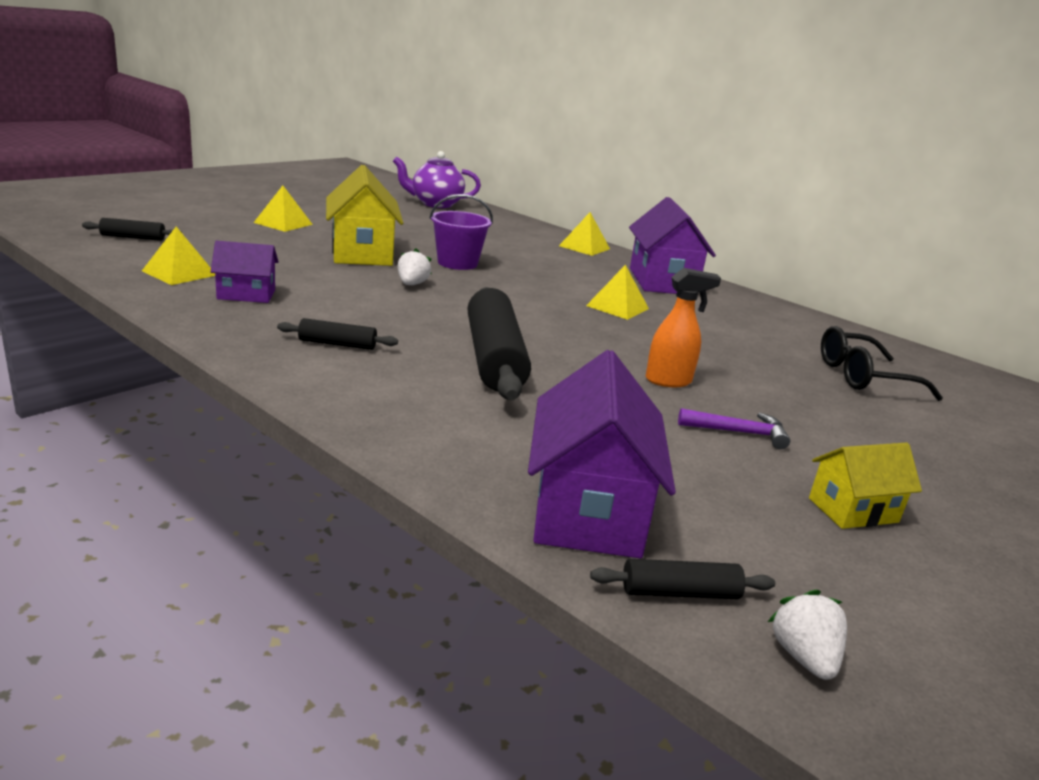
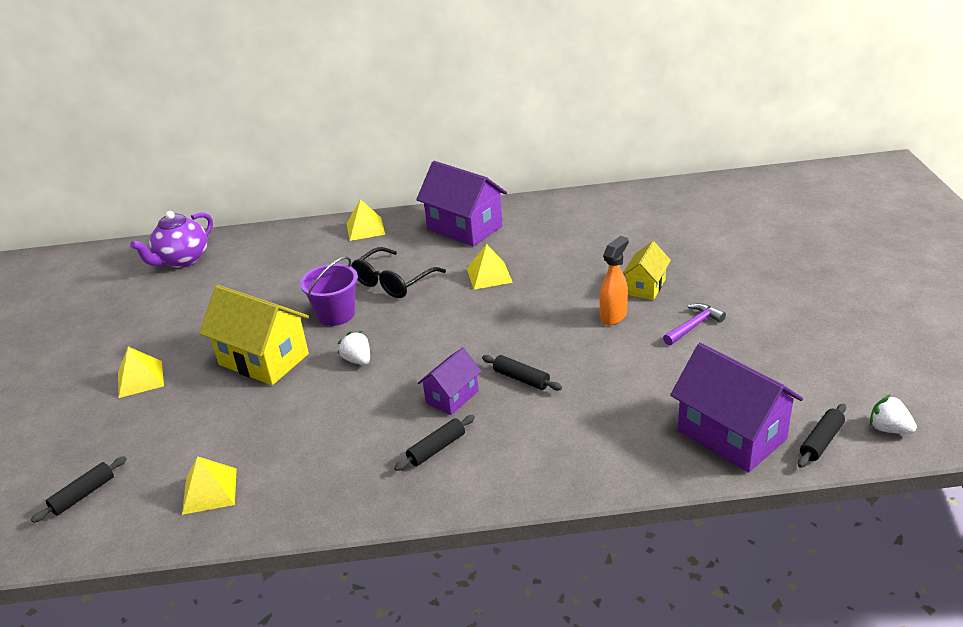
camera: 40 degrees left, 10 degrees up
(246, 294) = (297, 465): purple house -> purple house (452, 397)
(494, 358) = (521, 378): black rolling pin -> black rolling pin, size x0.46
(853, 510) = (795, 334): yellow house -> yellow house (645, 287)
(862, 377) = (668, 232): black glasses -> black glasses (393, 282)

